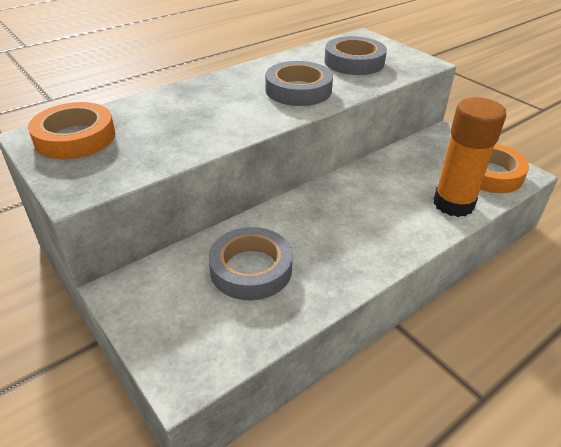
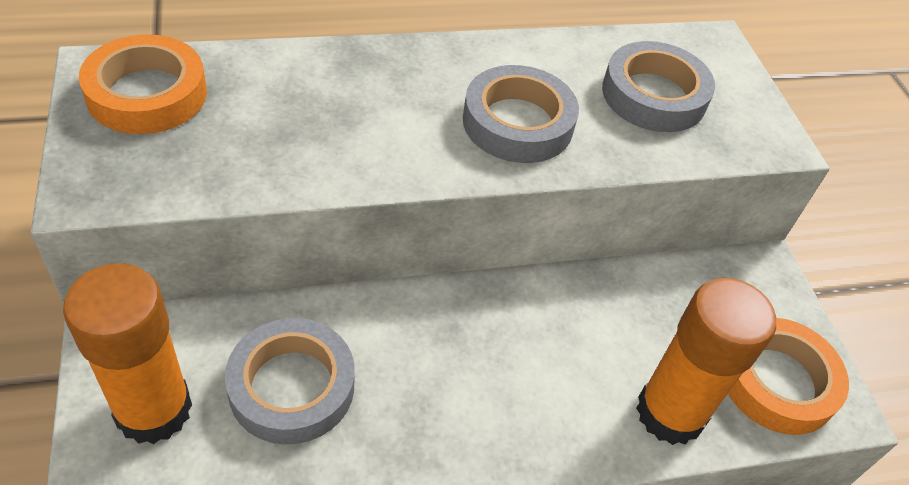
camera: 20 degrees right, 10 degrees up
(176, 313) = (153, 410): none -> orange glue stick

